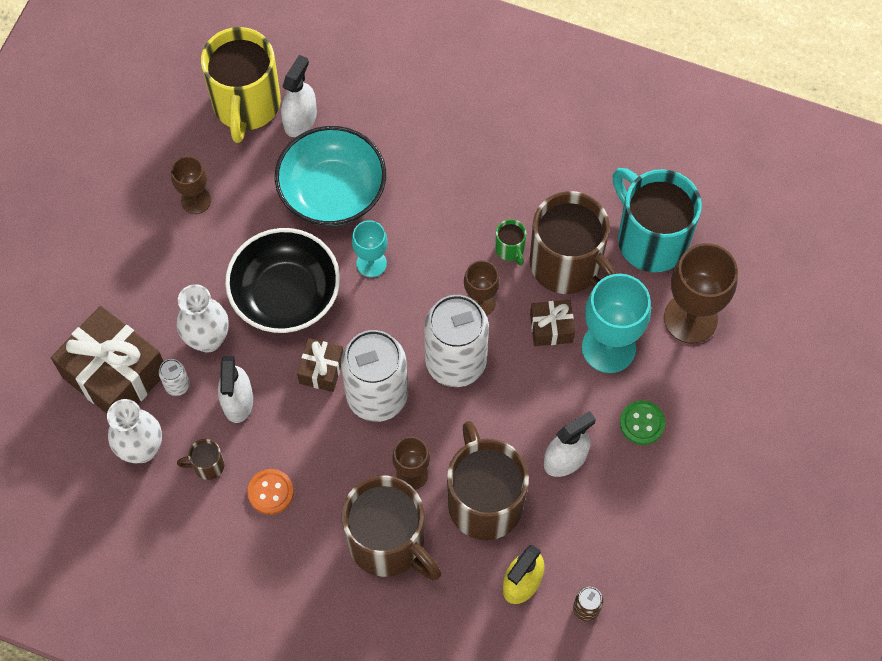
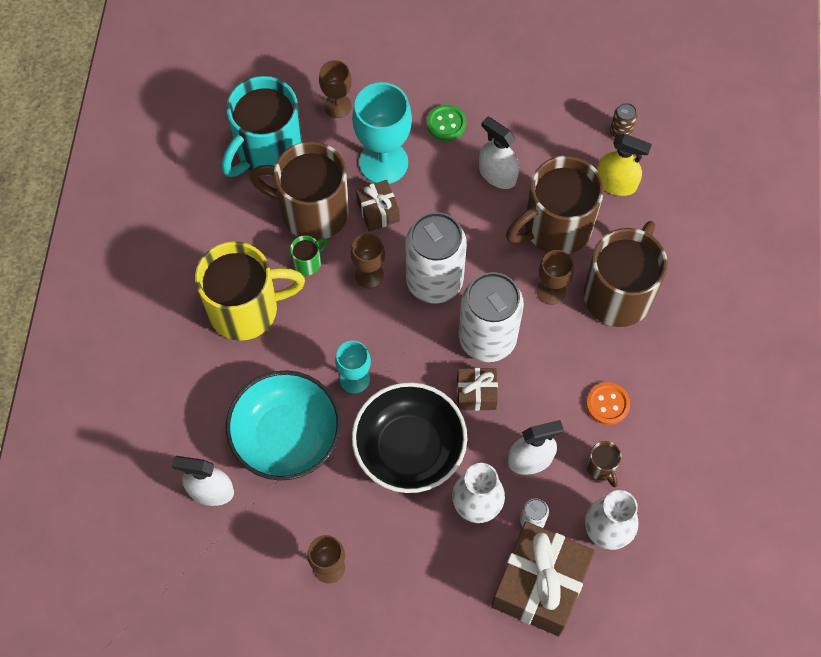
camera: 105 degrees left, 0 degrees up
(246, 105) = (205, 551): yellow mug -> yellow mug (246, 309)
(567, 265) = (312, 211): brown mug -> brown mug turned 105 degrees counterclockwise
(690, 318) = (337, 106): brown goblet -> brown goblet, size x0.57

